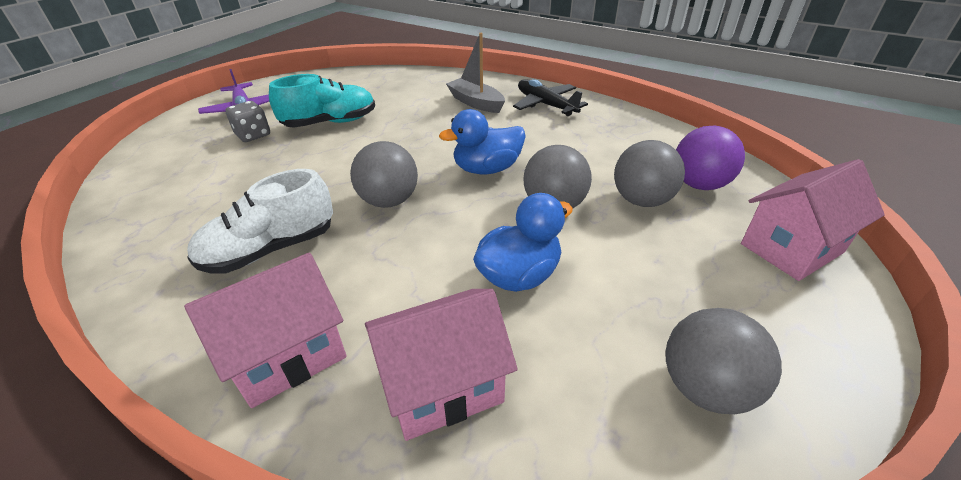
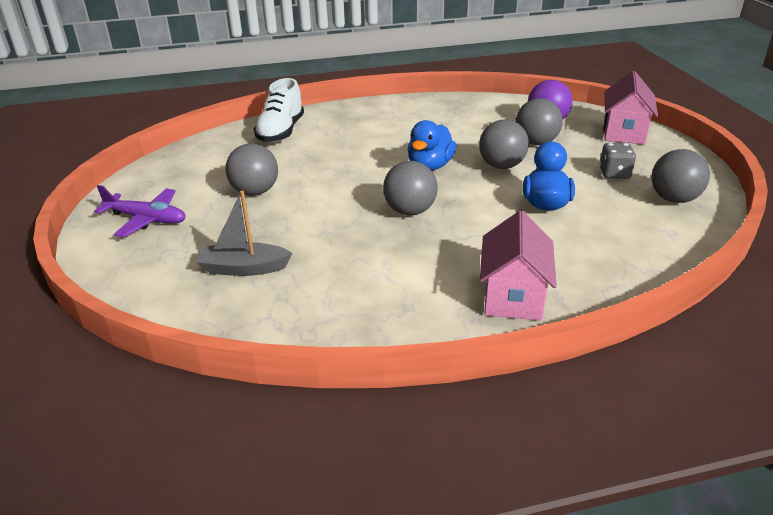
camera: 45 degrees left, 5 degrees down
(253, 135) = (208, 229): grey dice -> grey dice (614, 173)
(270, 249) = (396, 271): white shoe -> white shoe (281, 132)
(330, 123) = (255, 192): turquoise shoe -> grey ball
(442, 386) = (595, 259): pink house -> none
(476, 103) = (338, 131): grey boat -> grey boat (244, 268)
(545, 105) = (388, 113): black plane -> none

